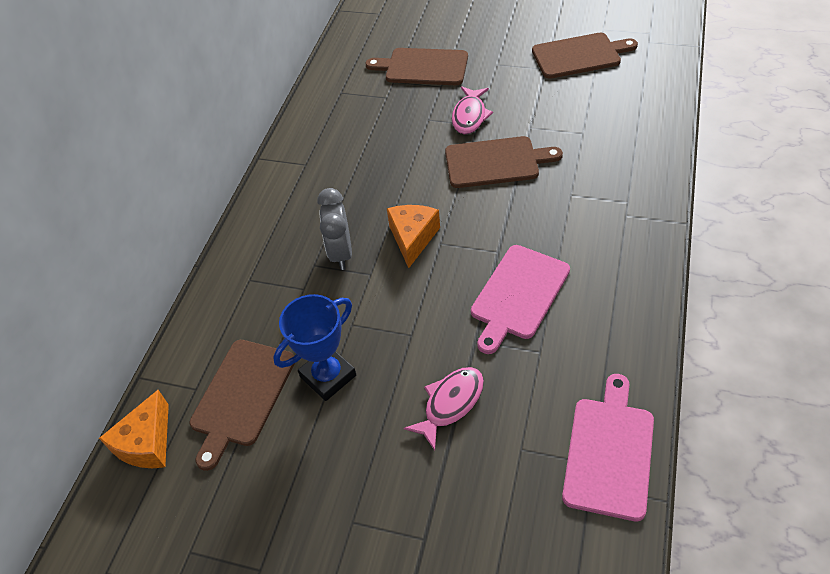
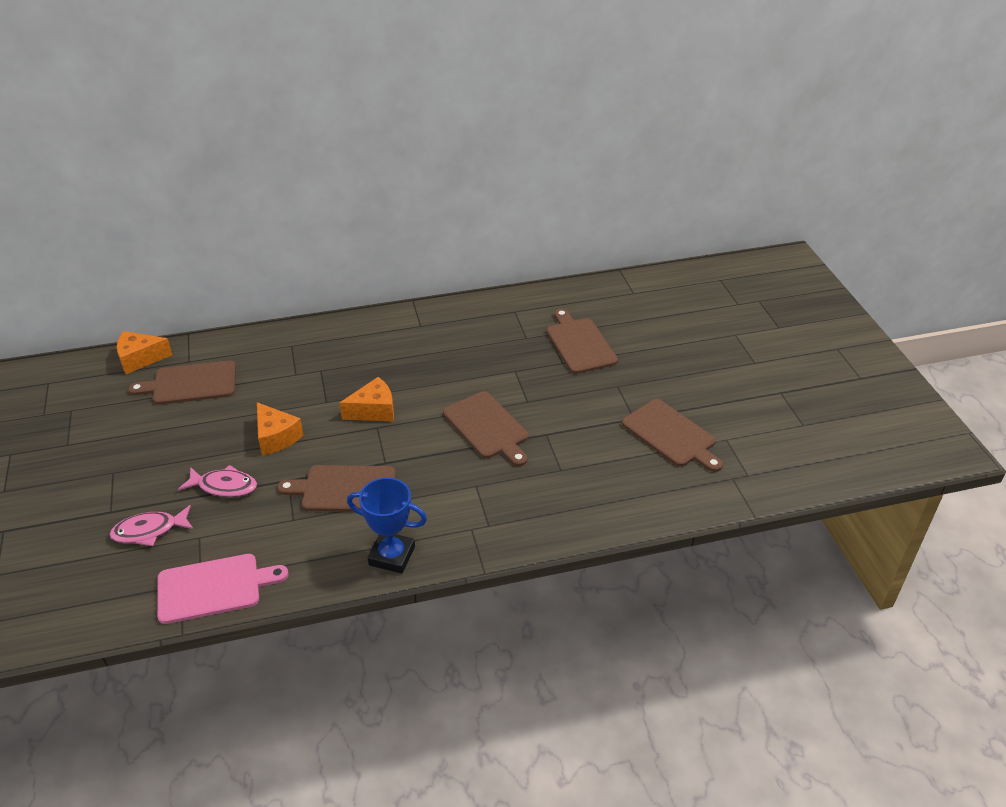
camera: 55 degrees right, 10 degrees down
(328, 376) = (223, 416): blue trophy -> blue trophy (392, 556)
(341, 253) = (338, 379): grey clock -> none
(399, 333) = (276, 437): none -> orange cheese
(470, 116) = (535, 393): pink fish -> pink fish (149, 531)
(518, 295) = (345, 489): pink cutting board -> brown cutting board

